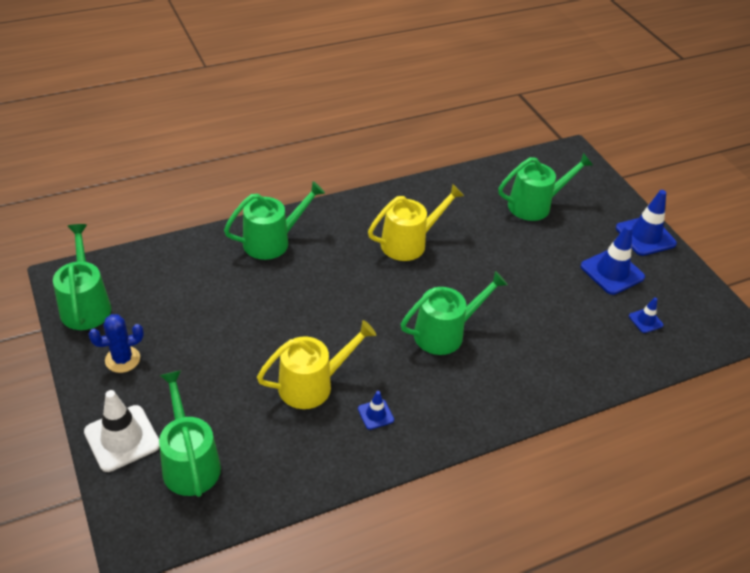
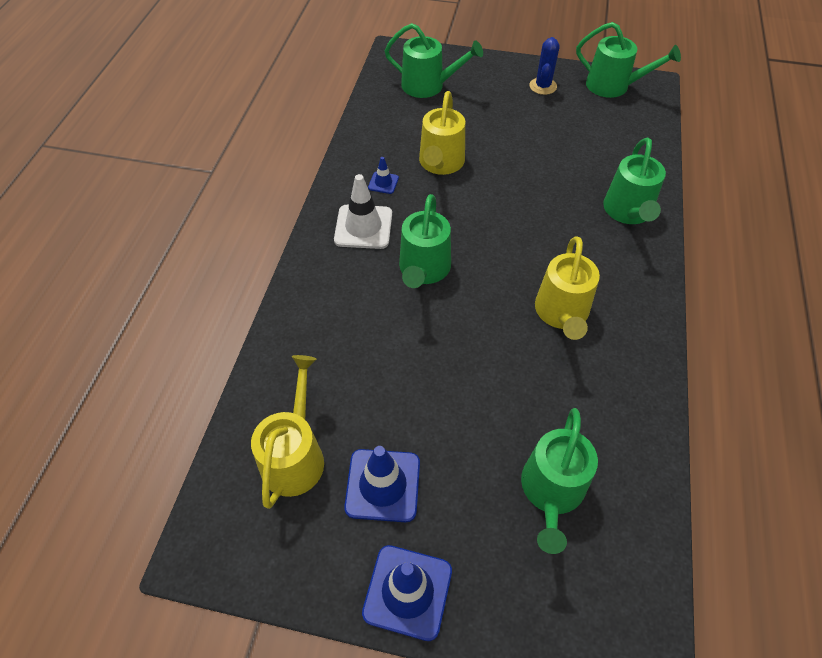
camera: 130 degrees right, 10 degrees up
(122, 438) = (472, 67): white traffic cone -> white traffic cone (363, 227)
(645, 320) = (295, 456): blue traffic cone -> yellow watering can

